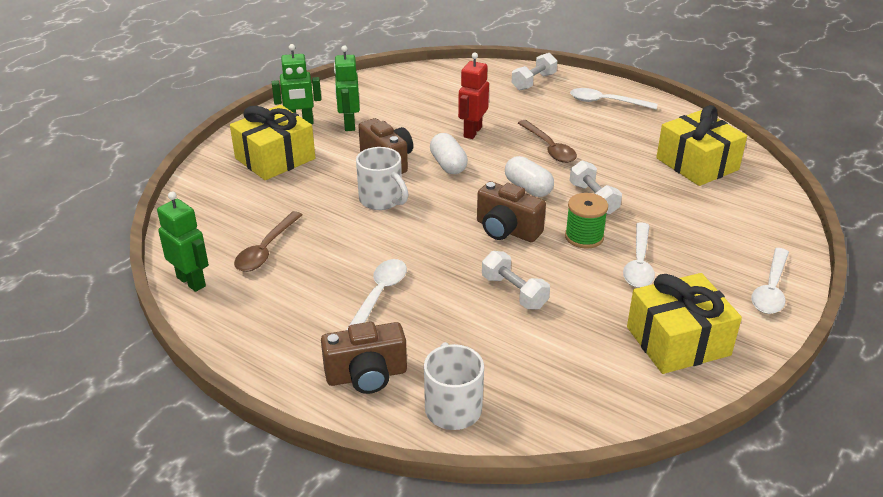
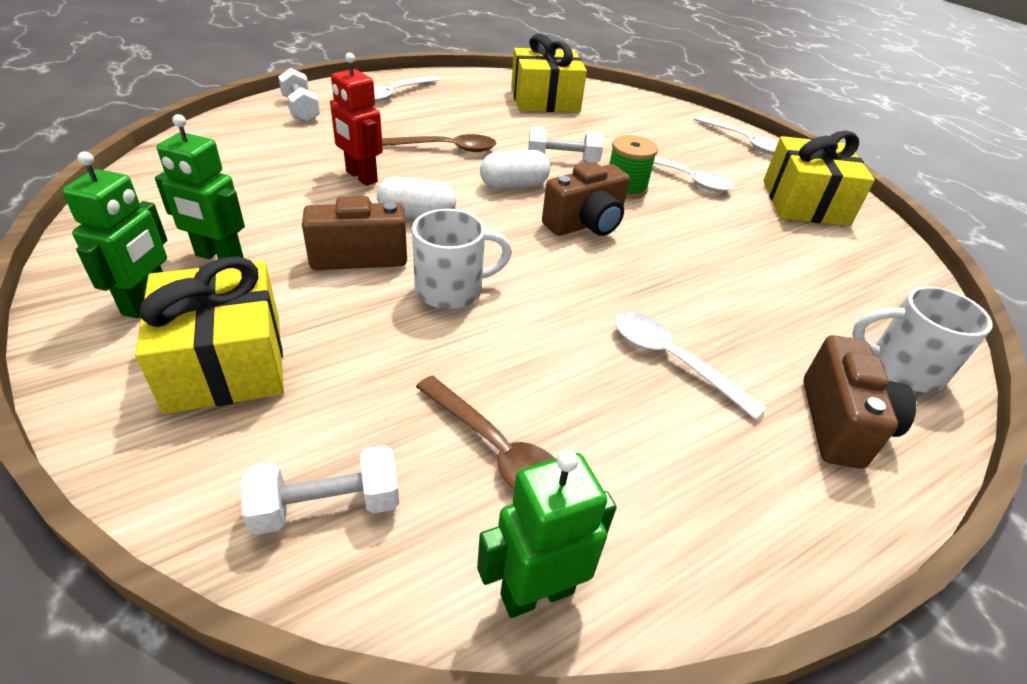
camera: 70 degrees left, 5 degrees up
(514, 292) = (703, 258): white dumbbell -> white dumbbell (327, 506)

